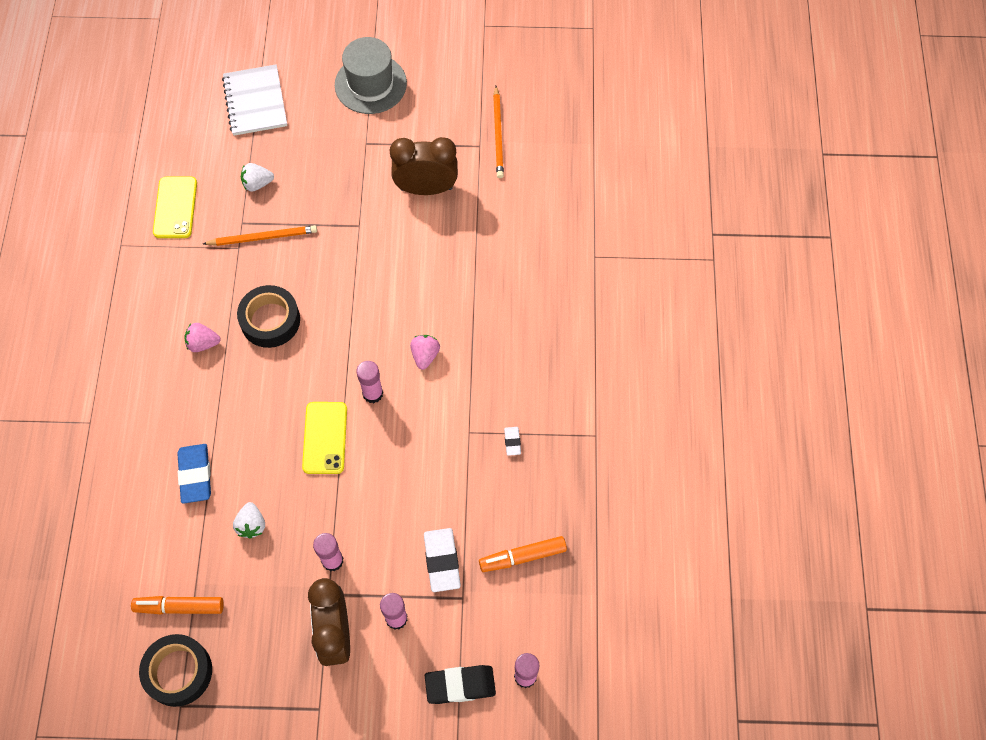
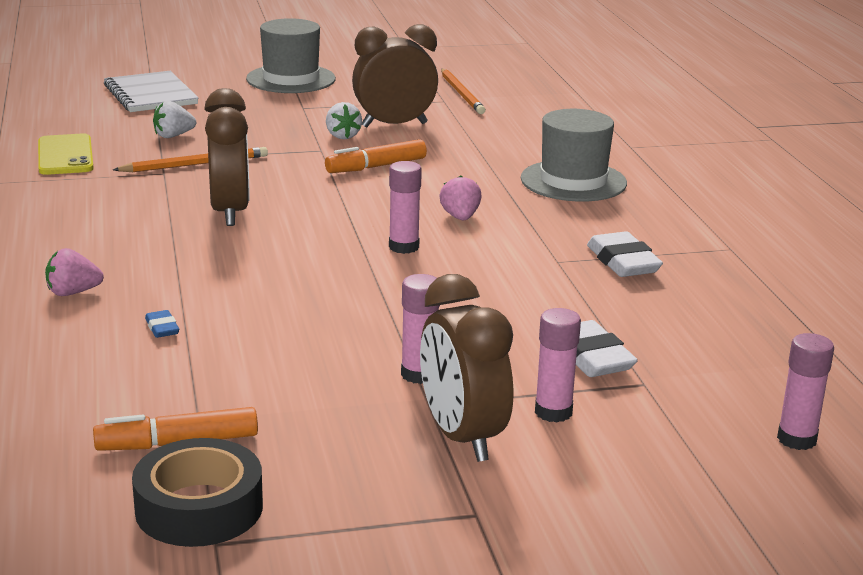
camera: 15 degrees left, 40 degrees down
(195, 475) = (162, 328): blue eraser -> blue eraser, size x0.51
(203, 343) = (137, 234): pink strawberry -> pink strawberry (73, 293)
(251, 525) = (272, 358): white strawberry -> white strawberry (342, 136)
(270, 320) = (230, 212): black tape -> brown clock
(325, 438) = (352, 283): yellow phone -> none
(460, 685) = (700, 460): black eraser -> none
(512, 442) = (623, 262): white eraser -> white eraser, size x1.97
(523, 557) = (707, 341): orange marker -> orange marker (376, 166)
(526, 310) = (573, 181): none -> grey hat

